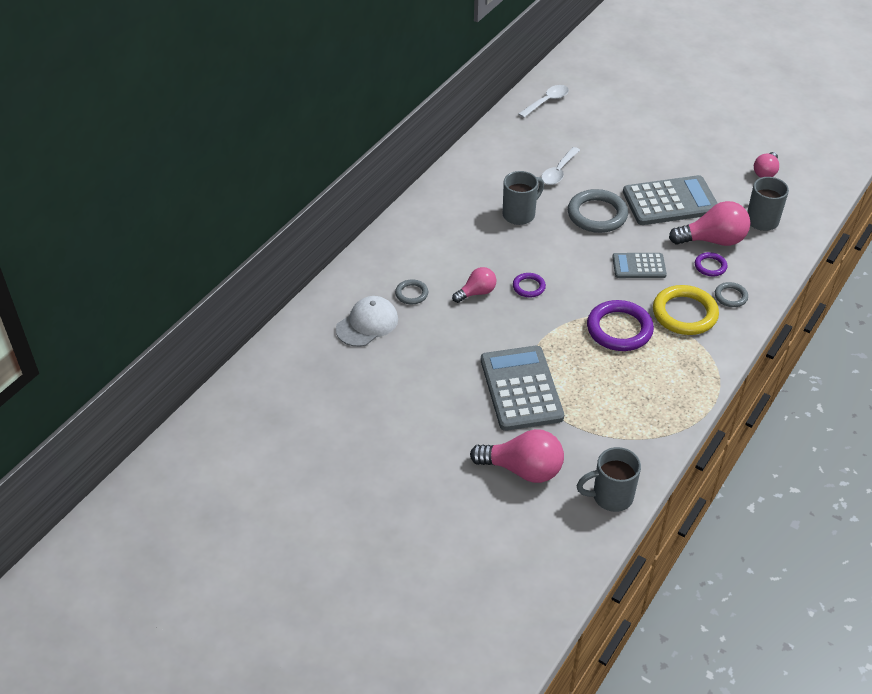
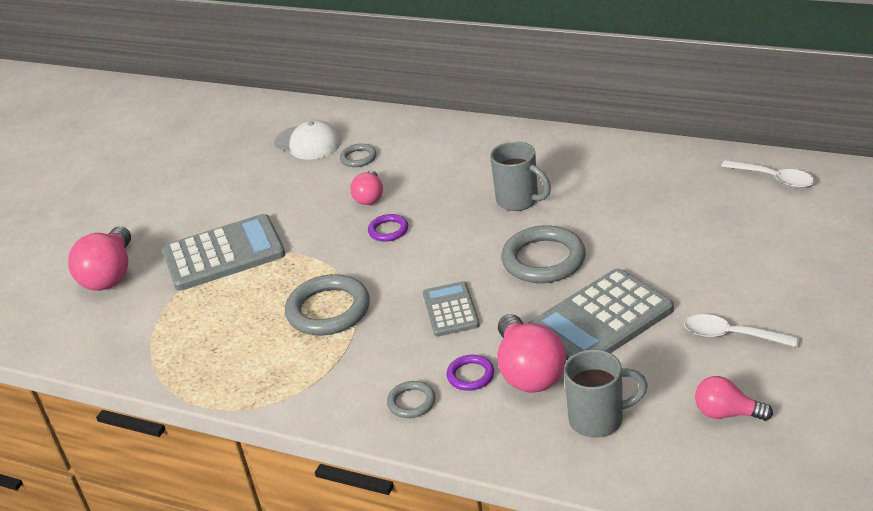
camera: 85 degrees right, 10 degrees down
(476, 293) = (369, 197): pink light bulb -> pink light bulb turned 45 degrees clockwise
(558, 172) = (620, 214): white spoon -> white spoon (731, 335)
(611, 497) = (68, 341): grey mug -> none
(619, 329) = (328, 310): purple ring -> grey ring
(670, 202) = (600, 320): grey calculator -> grey calculator turned 75 degrees clockwise
(684, 313) = (367, 362): yellow ring -> none

